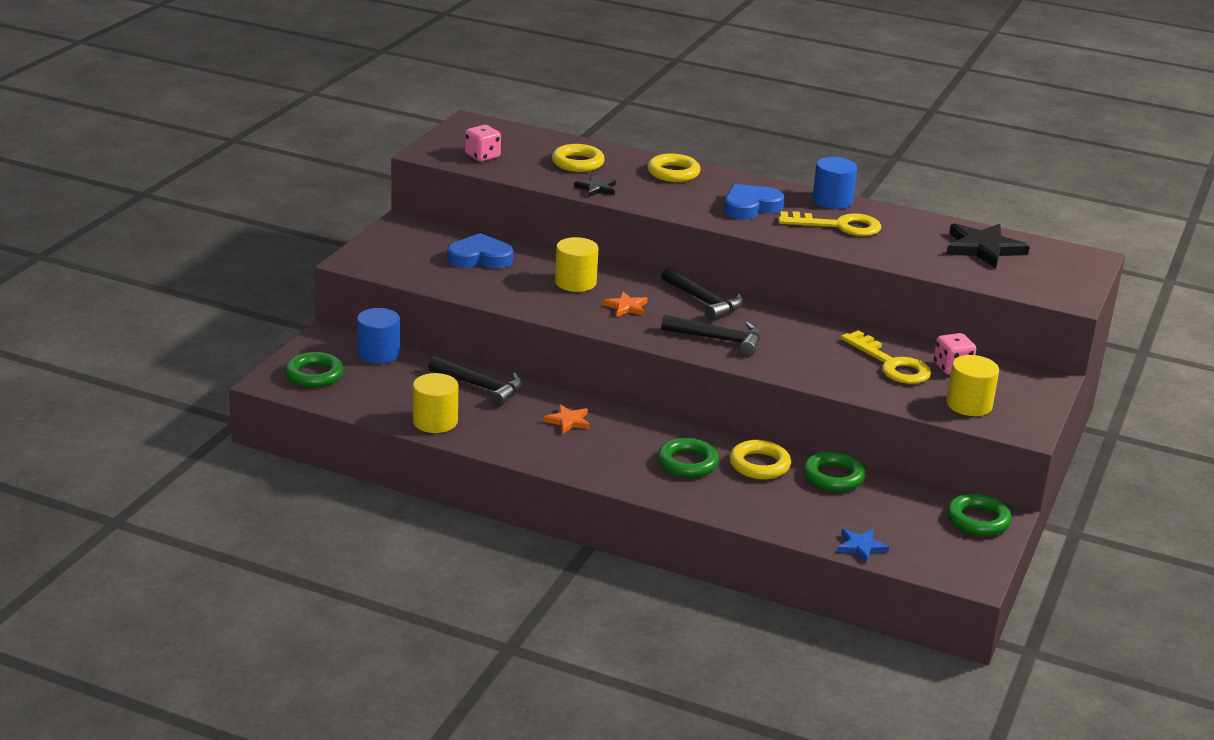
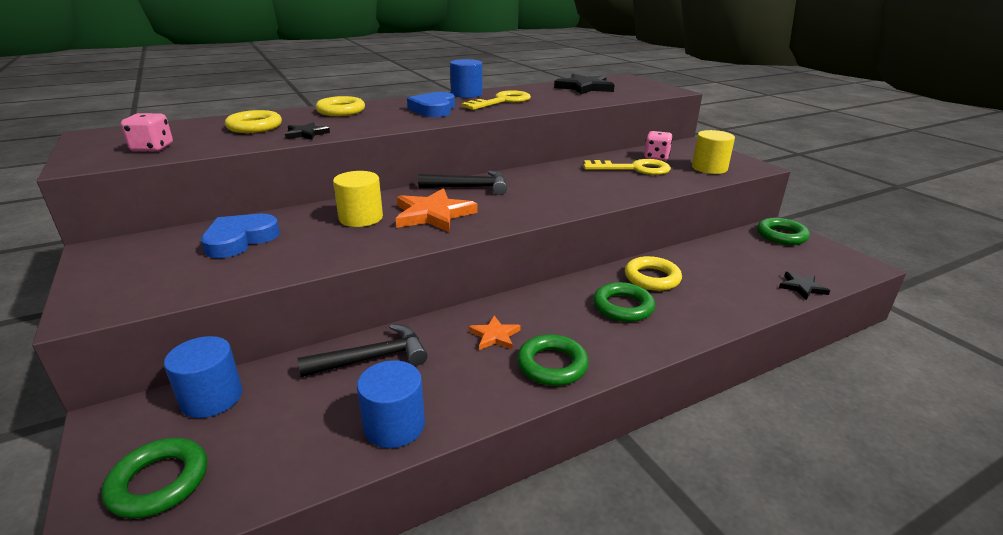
camera: 50 degrees left, 0 degrees up
(435, 422) = (394, 425): yellow cylinder -> blue cylinder
(626, 307) = (433, 214): orange star -> orange star, size x1.85
(718, 339) = (533, 202): black hammer -> none
(833, 477) = (691, 258): green ring -> green ring (552, 365)
(861, 546) = (802, 287): blue star -> black star

